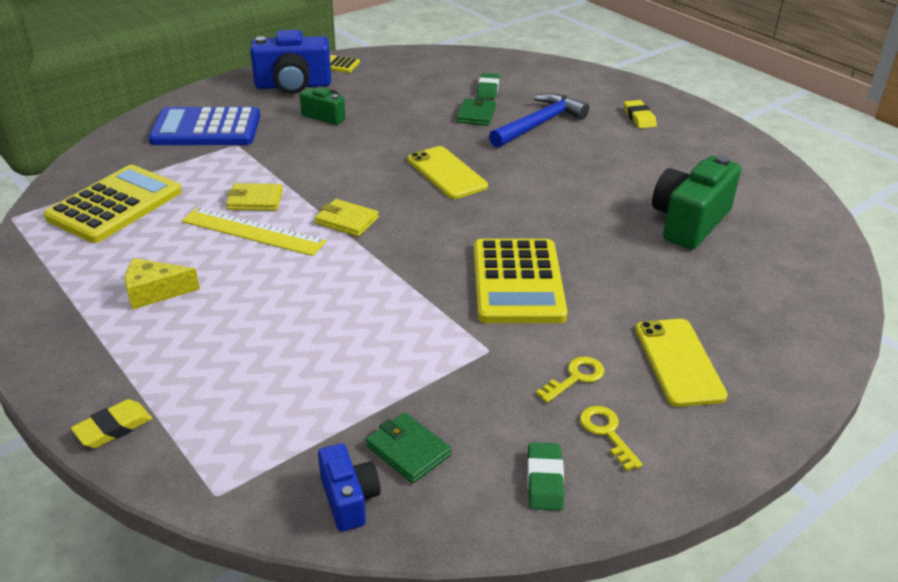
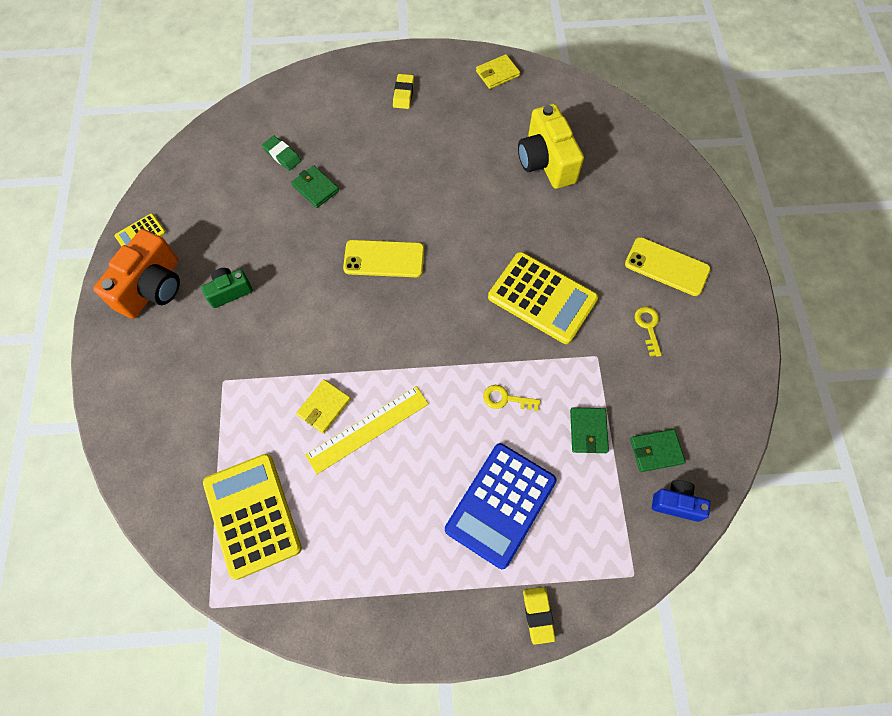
camera: 55 degrees left, 30 degrees up
(155, 292) = (401, 531): yellow cheese -> none
(206, 129) = (175, 392): blue calculator -> blue calculator (500, 505)
(293, 85) = (152, 287): blue camera -> orange camera
(347, 221) = (399, 359): yellow wallet -> yellow wallet (497, 74)
(383, 380) = (588, 431): none -> green wallet
(539, 124) = (363, 158): blue hammer -> none
(544, 480) = (716, 395): green eraser -> none
(607, 433) = (699, 342): yellow key -> yellow key (506, 399)
(639, 117) = (403, 94): yellow eraser -> yellow eraser turned 75 degrees clockwise
(689, 222) = (546, 162): green camera -> yellow camera

